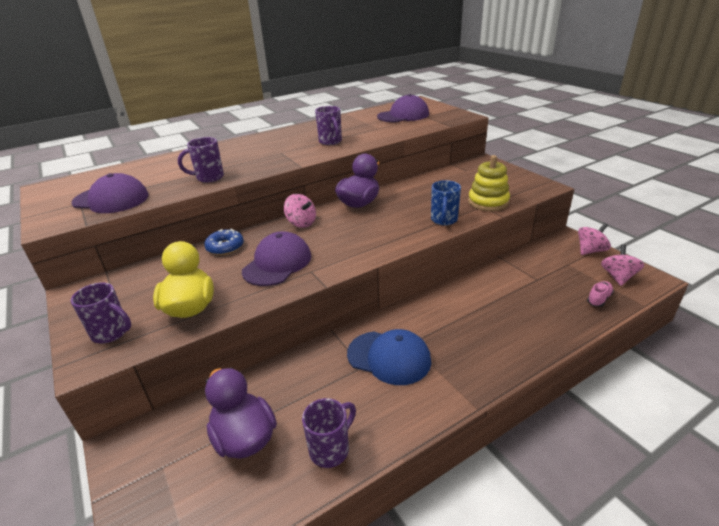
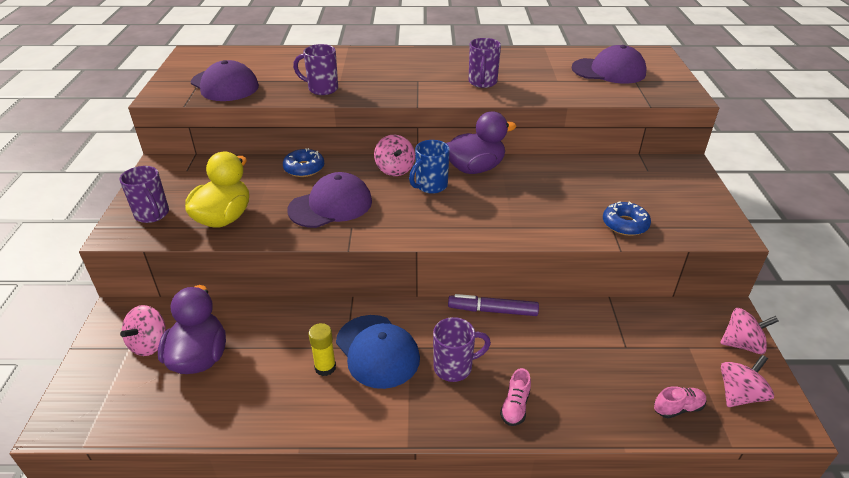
camera: 30 degrees right, 5 degrees up
(182, 453) = (149, 344): none -> pink spinning top
(330, 449) = (251, 406): purple mug -> purple mug (454, 367)
(362, 388) = (325, 367): none -> yellow glue stick
(439, 294) = (492, 310): none -> purple marker
(444, 220) = (544, 226): blue mug -> blue mug (430, 186)
(488, 202) = (625, 224): yellow stacking toy -> blue donut
(515, 345) = (515, 406): none -> pink shoe

